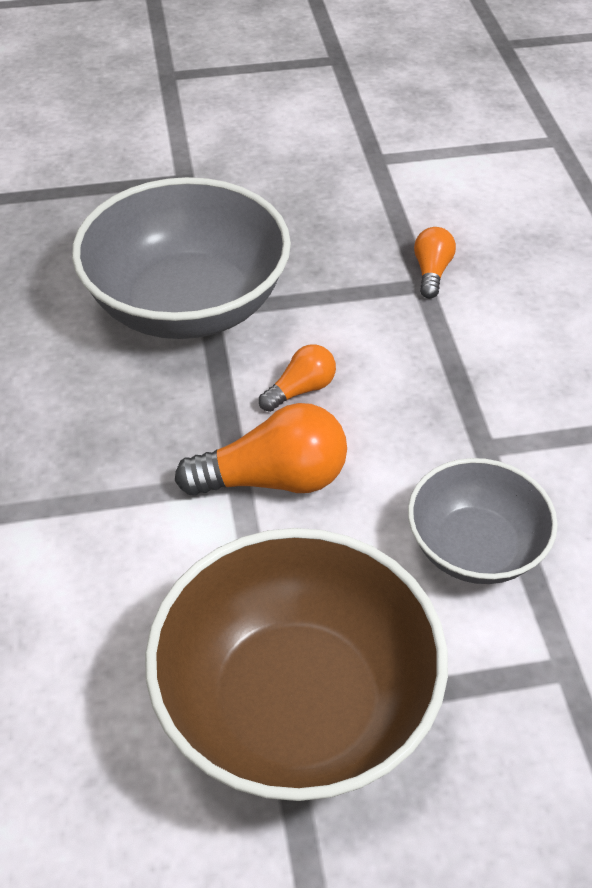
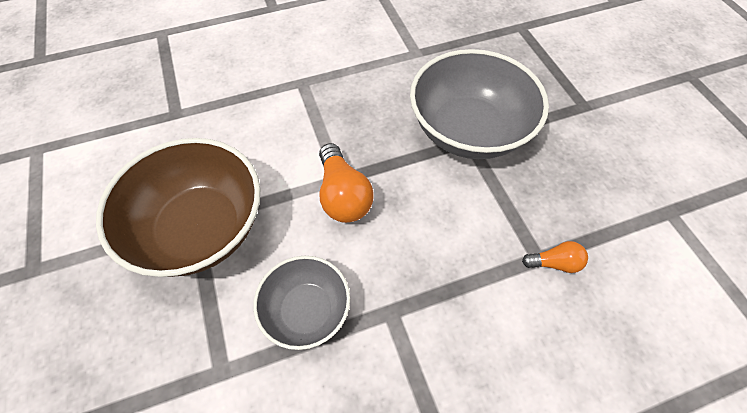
camera: 80 degrees right, 10 degrees up
(301, 389) = (415, 198): orange light bulb -> none

